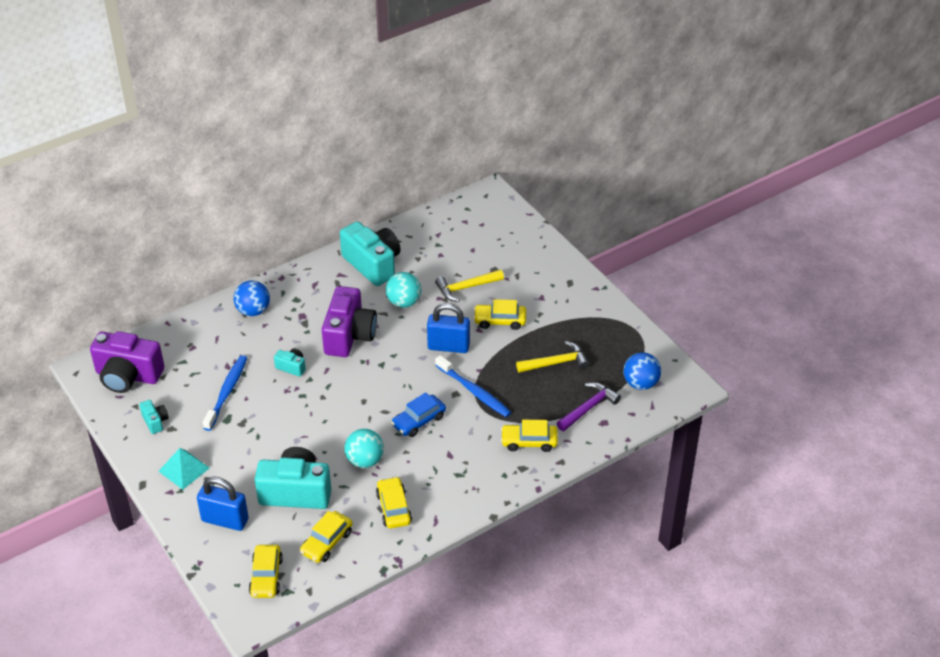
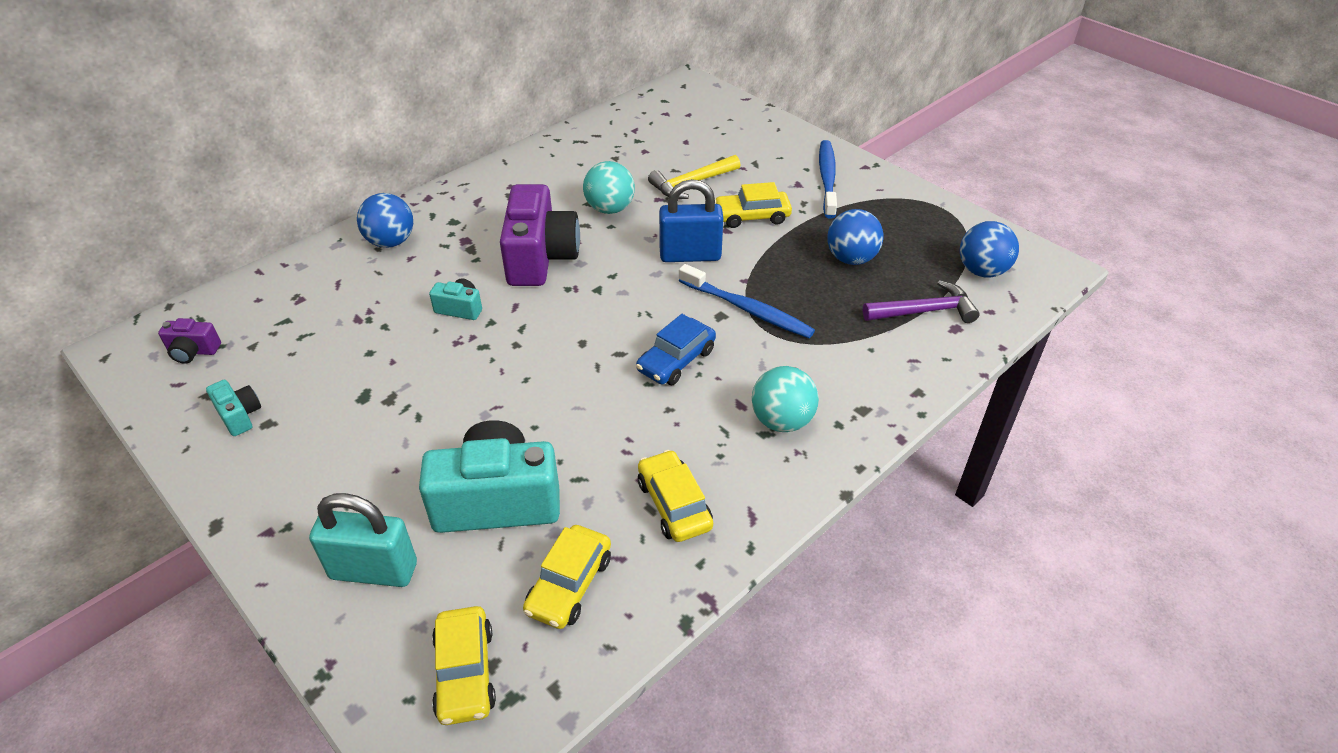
camera: 10 degrees left, 0 degrees up
(128, 376) = (193, 351): purple camera -> purple camera, size x0.46
(184, 469) = (292, 489): turquoise pyramid -> none
(225, 520) = (373, 570): blue padlock -> turquoise padlock
(227, 392) = (359, 356): blue toothbrush -> blue toothbrush (827, 179)
(365, 460) = (605, 432): turquoise ball -> turquoise ball (782, 421)
(373, 264) = (555, 170): turquoise camera -> none
(529, 442) = (857, 369): yellow car -> none
(556, 363) = (851, 259): yellow hammer -> blue ball
(588, 408) = (924, 311): purple hammer -> purple hammer turned 45 degrees clockwise

